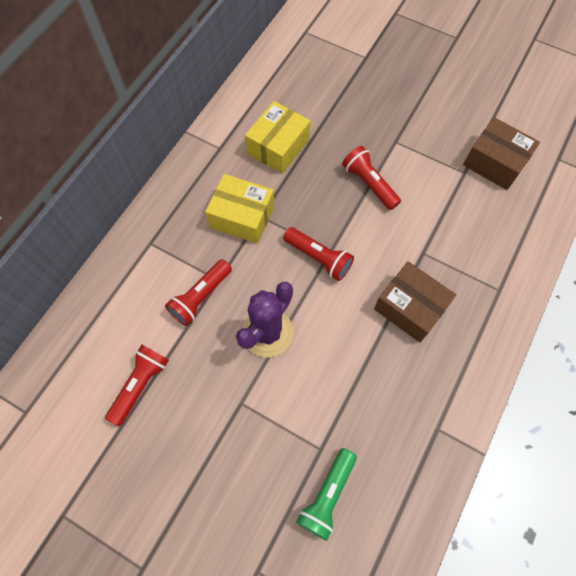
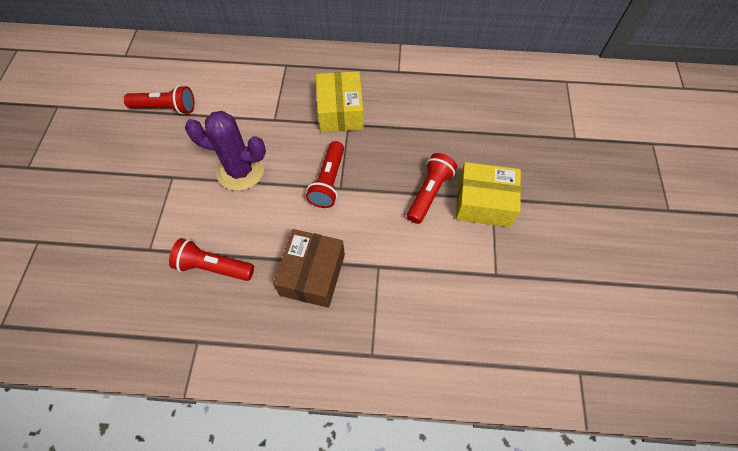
camera: 65 degrees right, 5 degrees down
(201, 297) = (253, 114): red flashlight -> red flashlight (213, 267)
(278, 147) = (425, 109): yellow box -> yellow box (484, 203)
(327, 495) = (110, 269): green flashlight -> none
(494, 163) = (527, 301): brown box -> none

